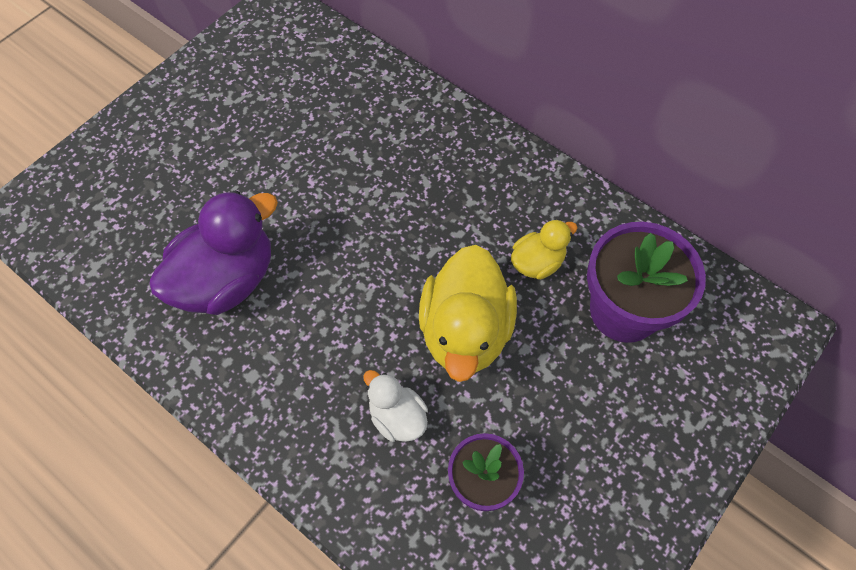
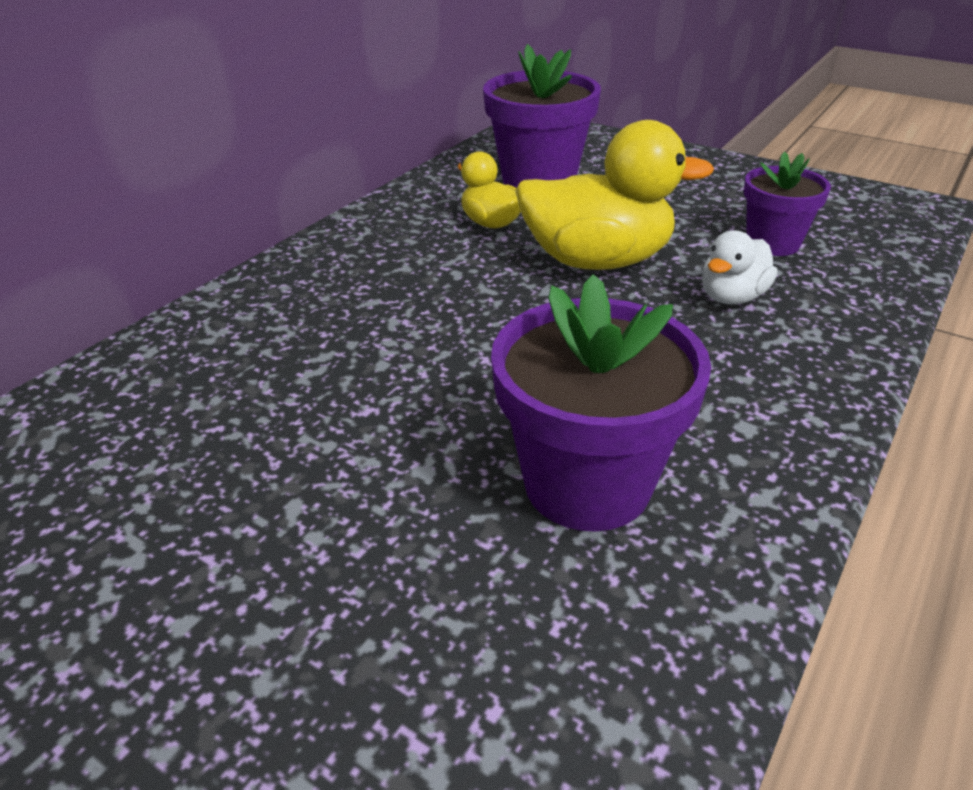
camera: 95 degrees left, 25 degrees down
(226, 280) = (587, 483): purple duck -> purple flower pot

